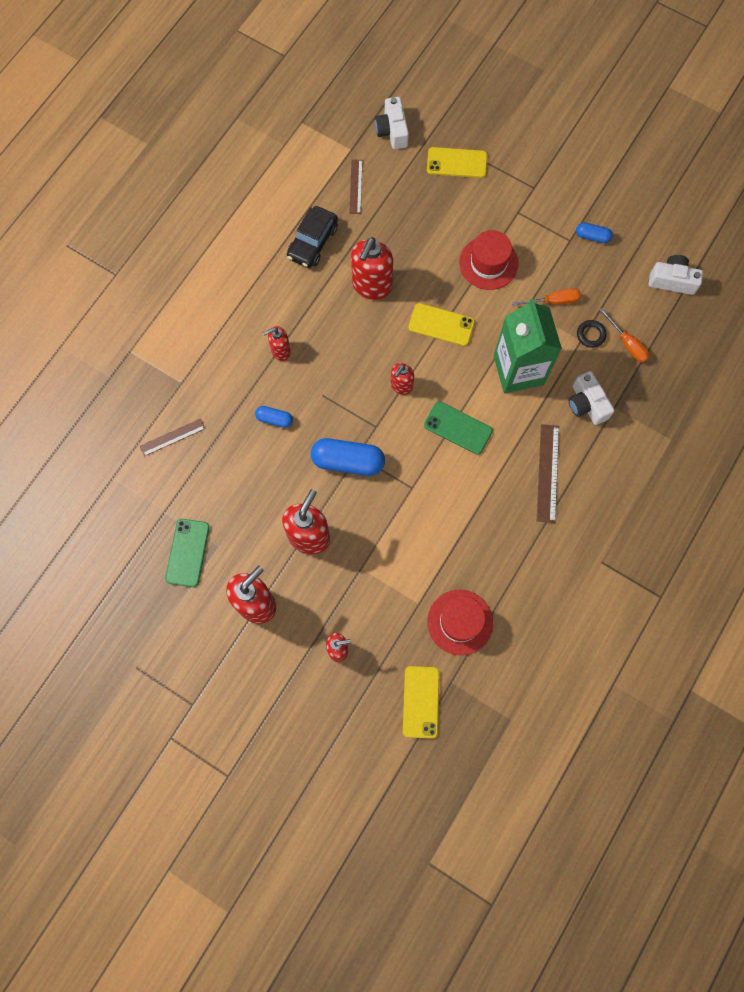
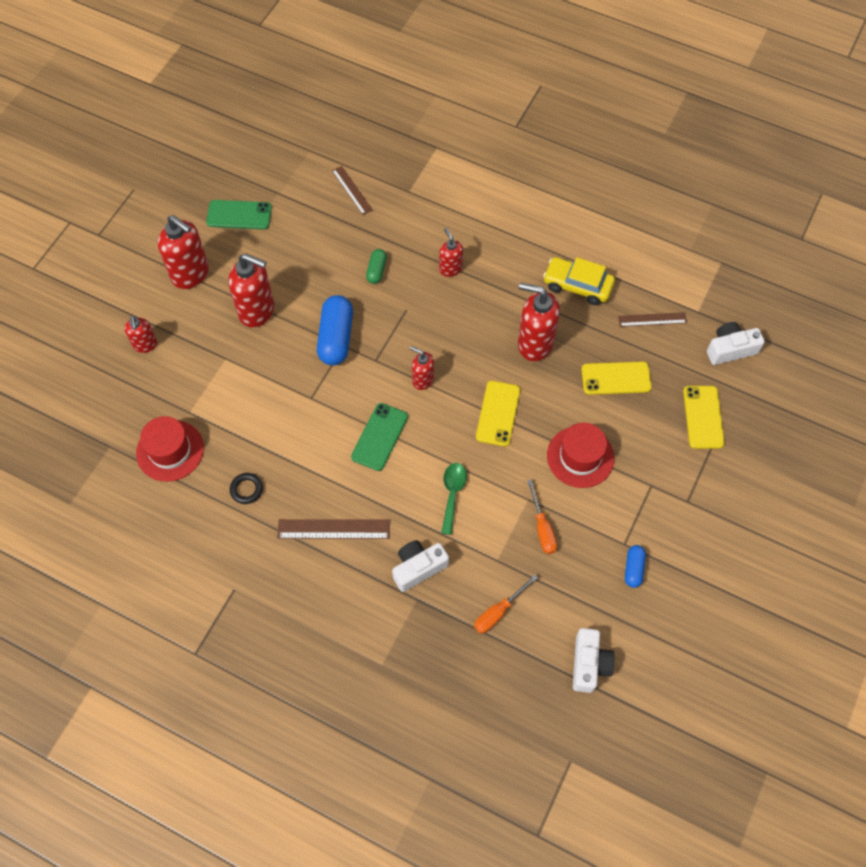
camera: 85 degrees right, 10 degrees down
(274, 419) = (376, 270): blue capsule -> green capsule
(313, 242) = (577, 285): black car -> yellow car
(421, 702) = (91, 420): yellow phone -> yellow phone (616, 378)
(518, 370) = (452, 494): green carton -> green spoon
(590, 335) = (505, 570): black ring -> black ring (246, 489)

